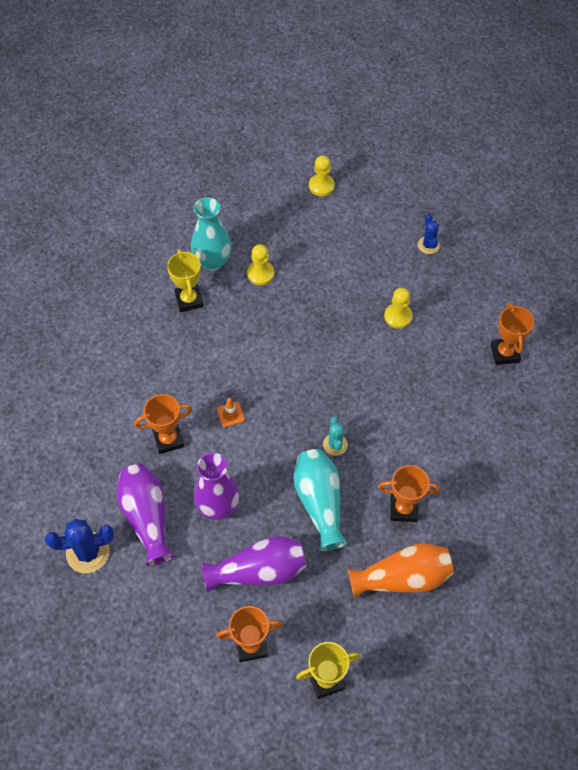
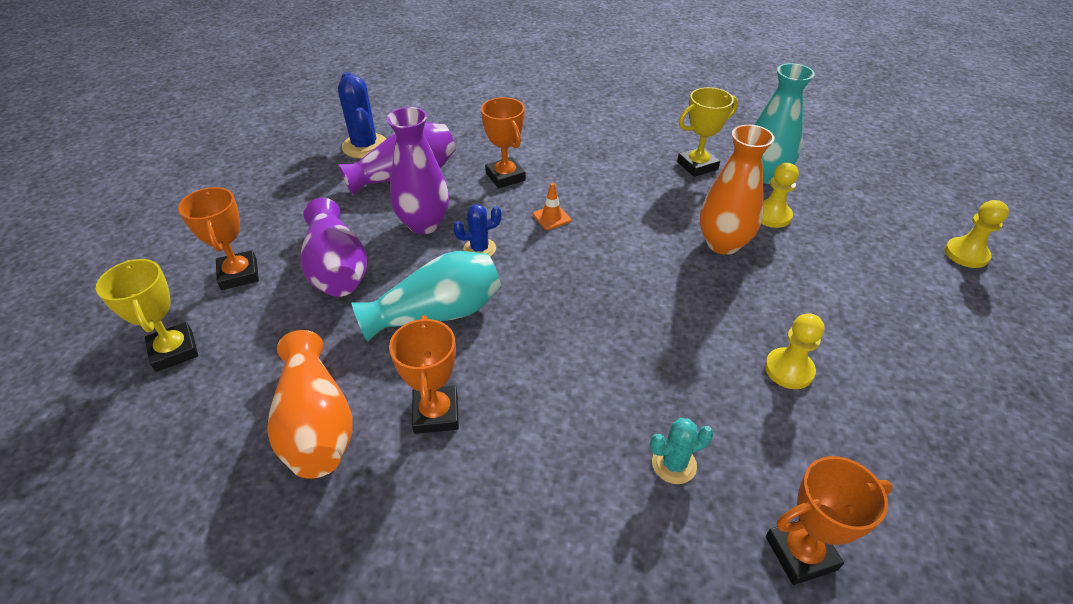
camera: 80 degrees right, 15 degrees down
(284, 313) = (723, 244): none -> orange vase
(335, 444) = (532, 319): turquoise cactus -> turquoise cactus (674, 464)
(428, 245) = (963, 398): blue cactus -> blue cactus (479, 249)

